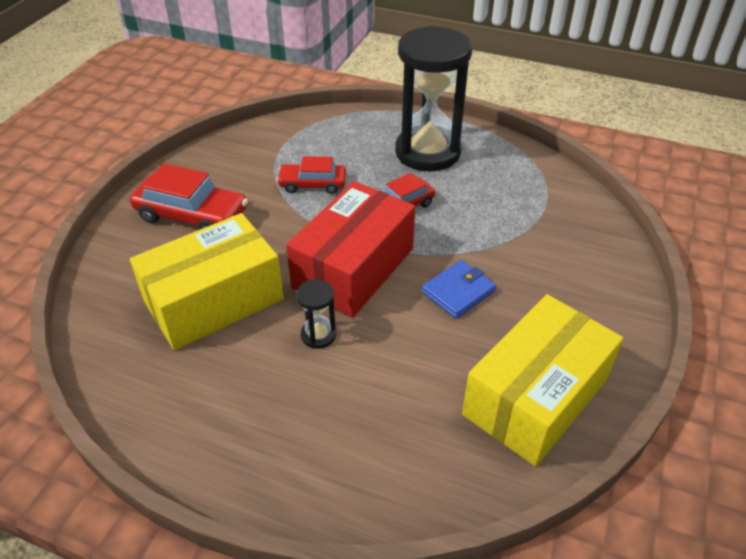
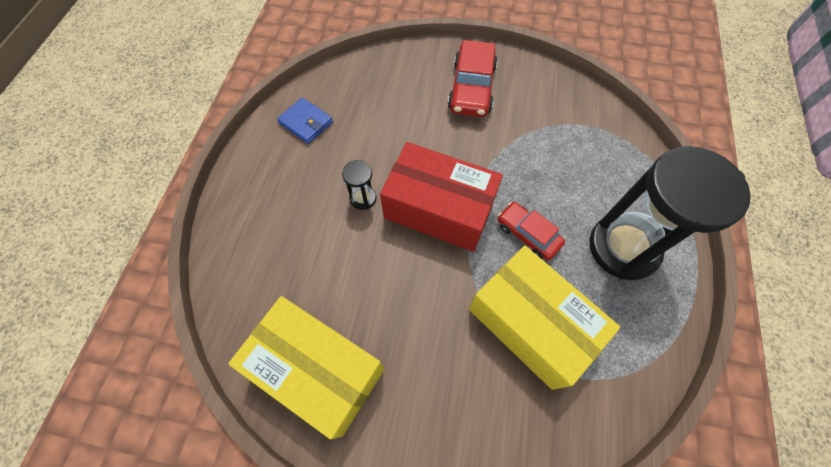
camera: 80 degrees right, 20 degrees up
(214, 300) = (386, 126): yellow box -> yellow box (530, 323)
(312, 184) = (536, 158): red car -> none
(458, 292) = (428, 296): blue wallet -> blue wallet (306, 122)

